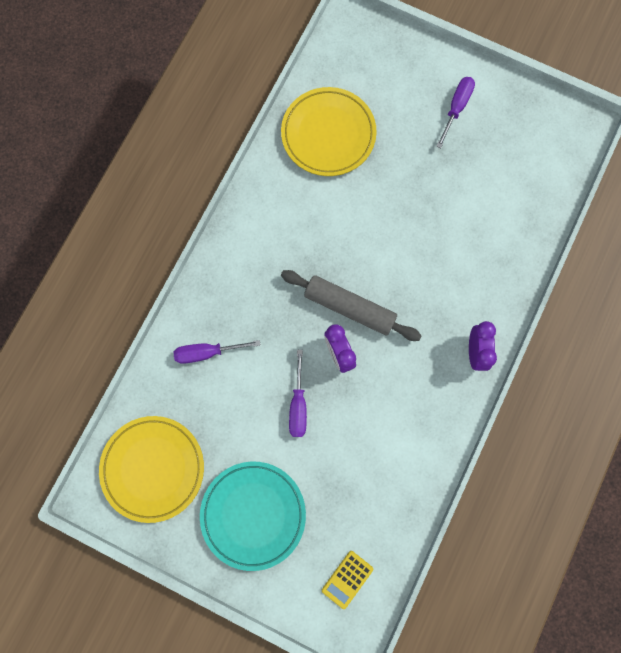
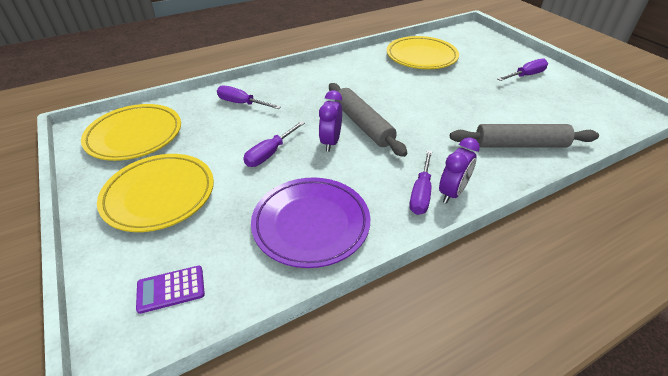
camera: 35 degrees right, 35 degrees down
(253, 514) = (159, 195): turquoise plate -> yellow plate
(347, 579) = (171, 289): yellow calculator -> purple calculator
(394, 459) = (311, 224): none -> purple plate
(453, 369) = (421, 194): none -> purple screwdriver
(499, 247) = (520, 145): none -> grey rolling pin

